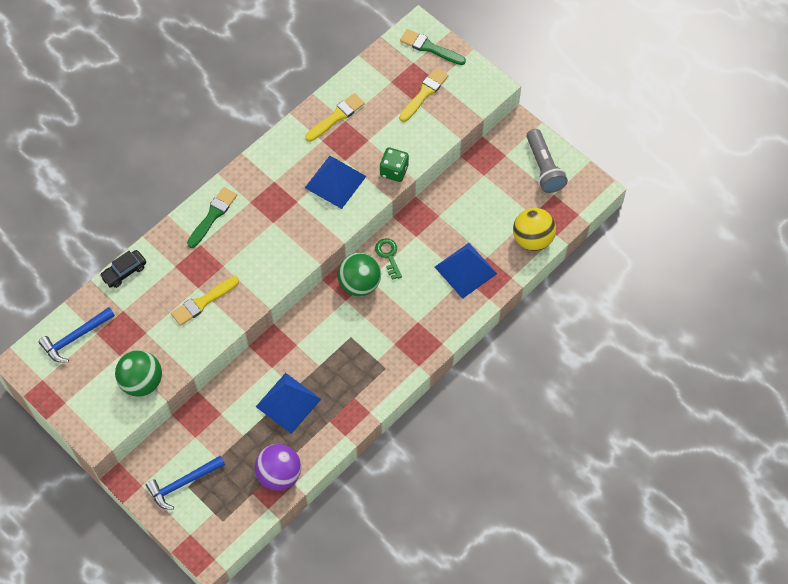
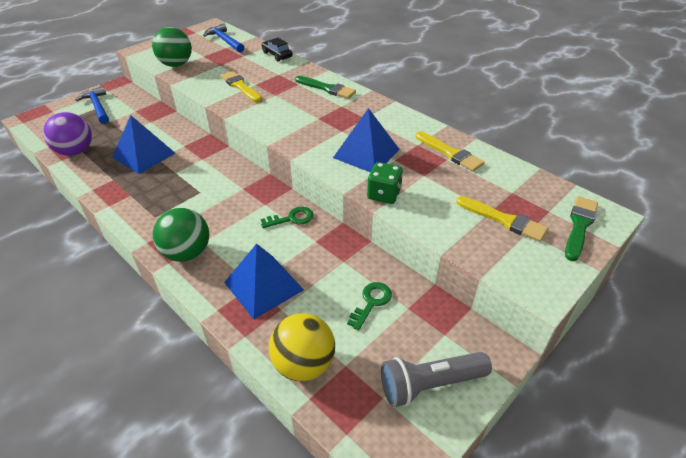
camera: 90 degrees right, 20 degrees down
(359, 284) = (260, 197): green ball -> green ball (187, 253)
(479, 197) = (371, 302): none -> green key

